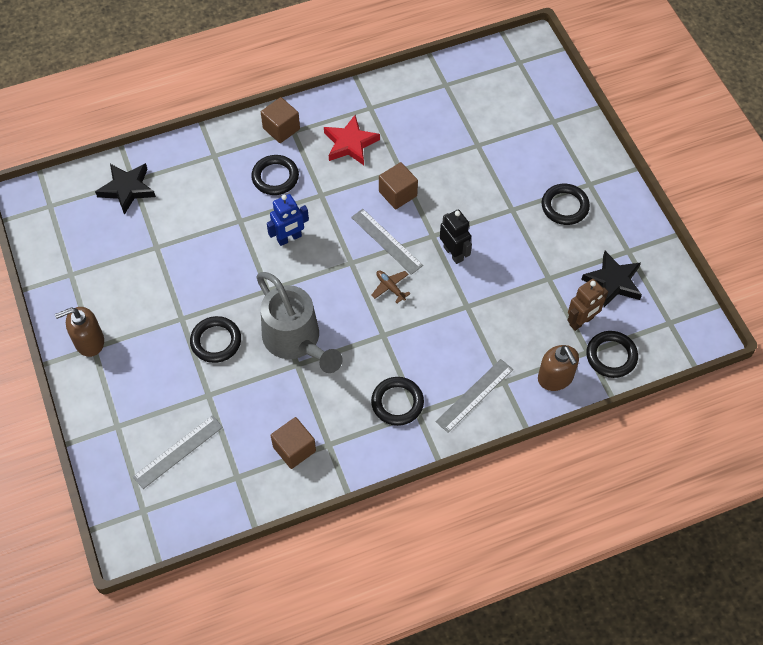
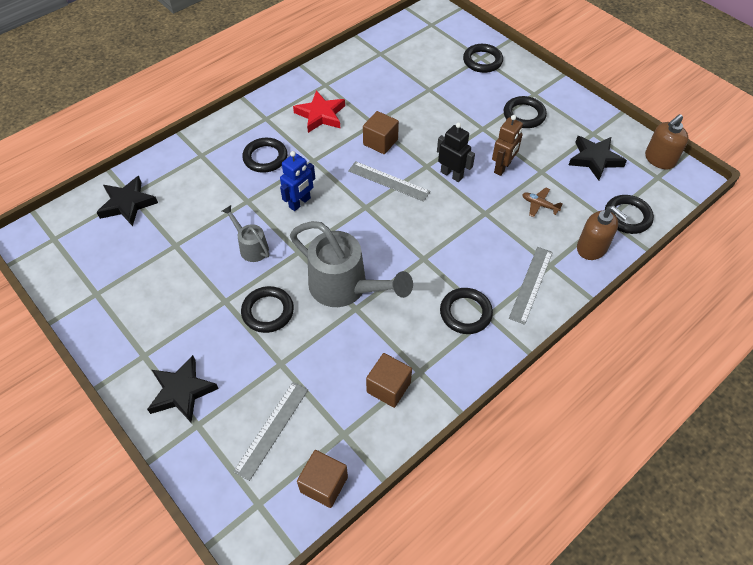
camera: 20 degrees left, 5 degrees down
(89, 342) = (137, 351): brown soap dispenser -> brown soap dispenser (659, 159)
(114, 391) = (182, 391): none -> black star
(225, 271) = (251, 247): none -> grey watering can
(281, 128) = (254, 119): brown cube -> brown cube (324, 484)
(390, 287) = (410, 217): brown plane -> brown plane (539, 205)
(553, 126) = (482, 61): none -> black ring
(581, 321) = (587, 197): brown robot -> brown robot (502, 167)

